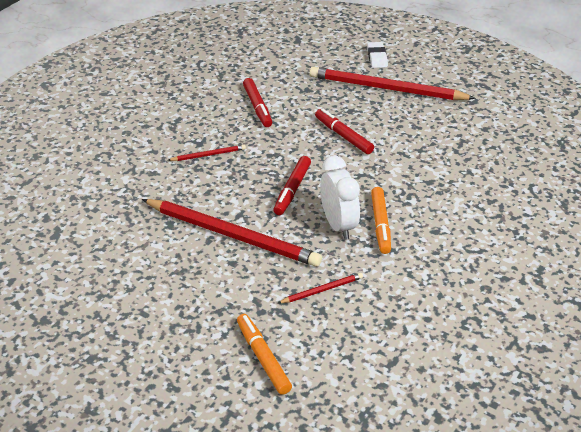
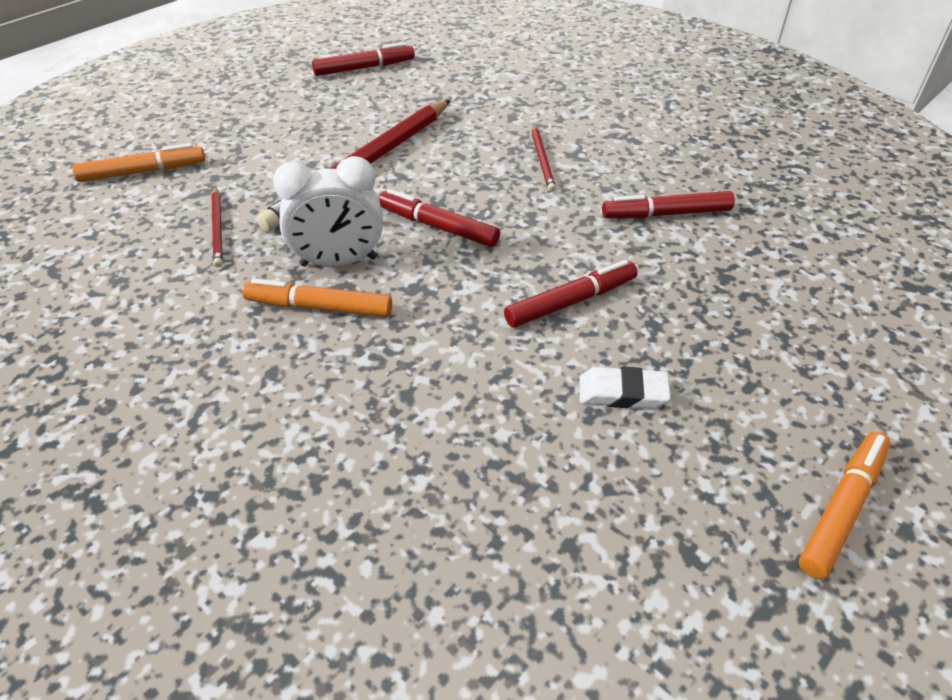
camera: 100 degrees right, 5 degrees up
(75, 264) = (364, 68): none -> red marker
(377, 57) = (871, 401): white eraser -> white eraser (622, 393)
(387, 89) = (737, 394): red pencil -> none
(435, 68) = (842, 508): none -> orange marker

